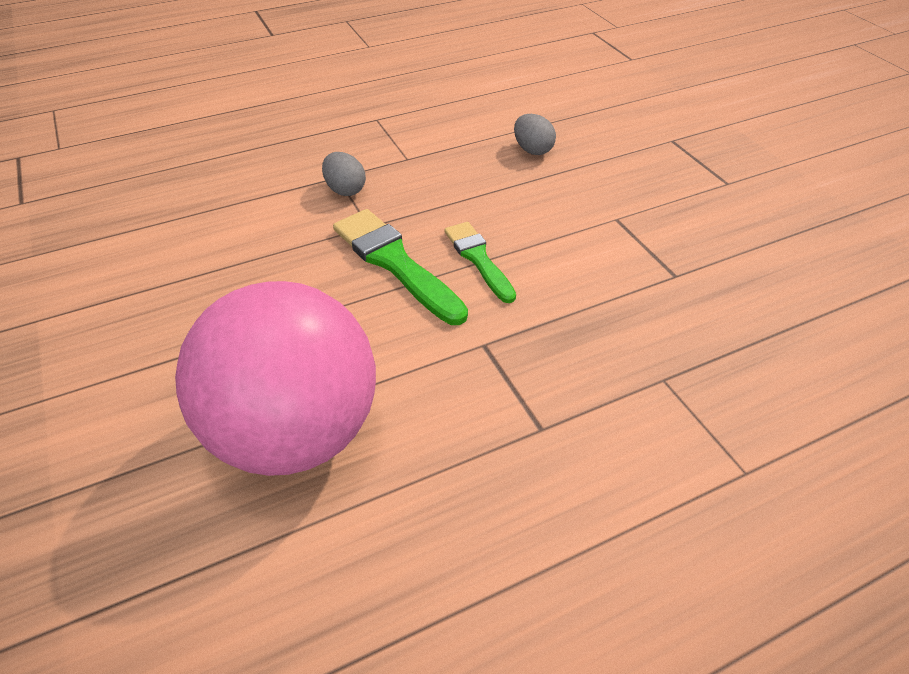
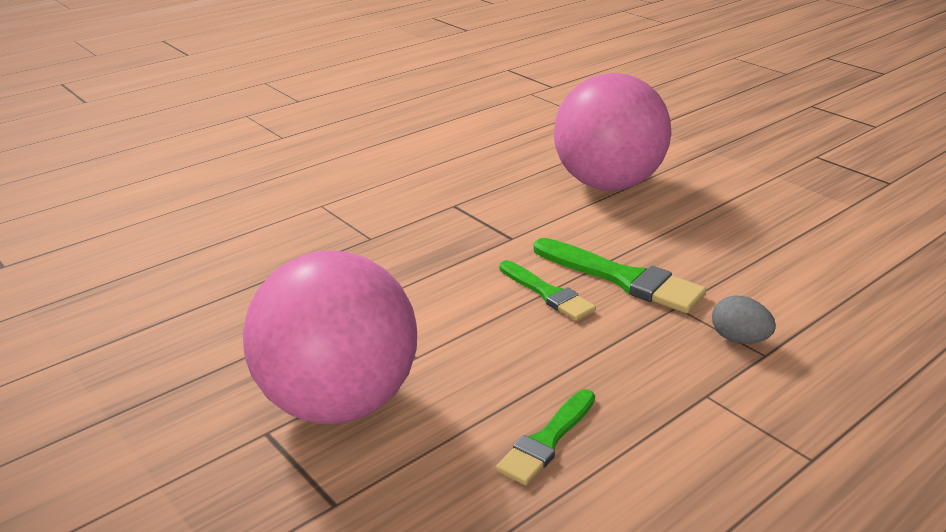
camera: 165 degrees right, 15 degrees down
(532, 150) = (547, 440): grey egg -> green brush
(678, 194) = (338, 402): none -> pink ball

